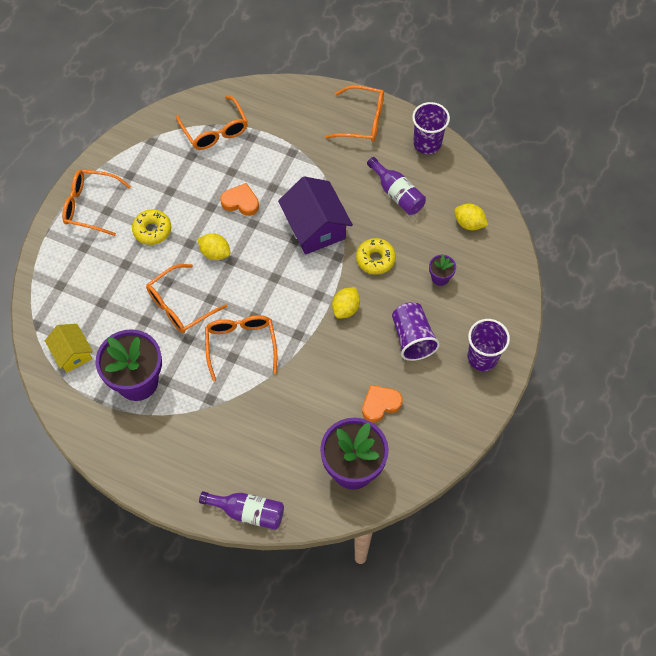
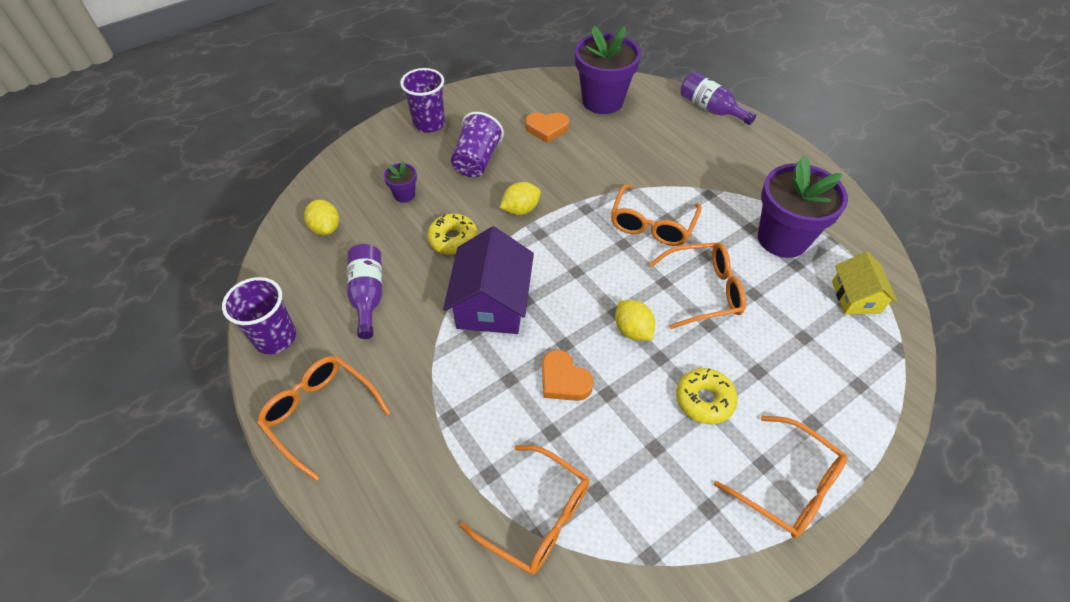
camera: 150 degrees left, 10 degrees down
(215, 131) = (537, 517): orange glasses -> orange glasses turned 120 degrees clockwise

